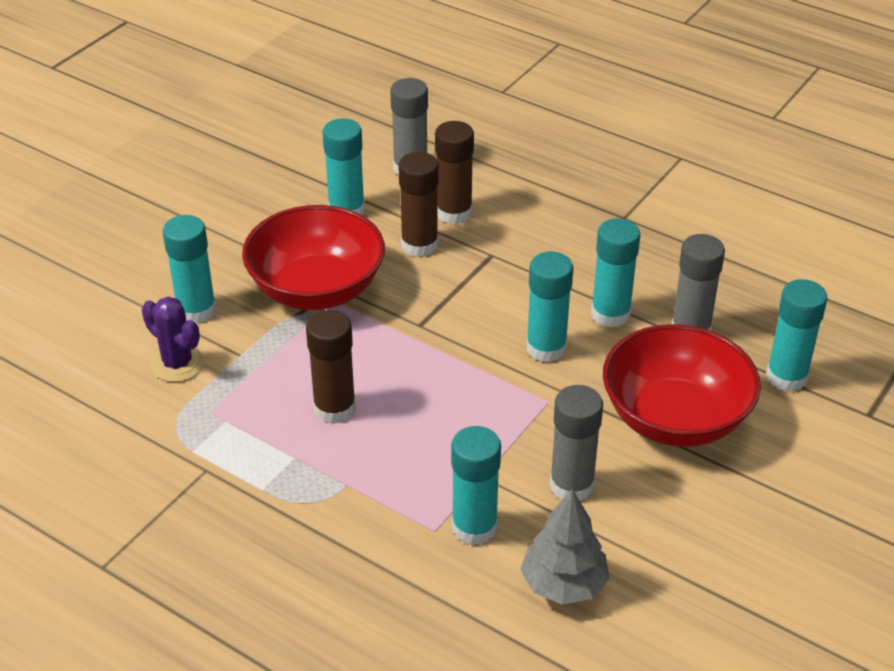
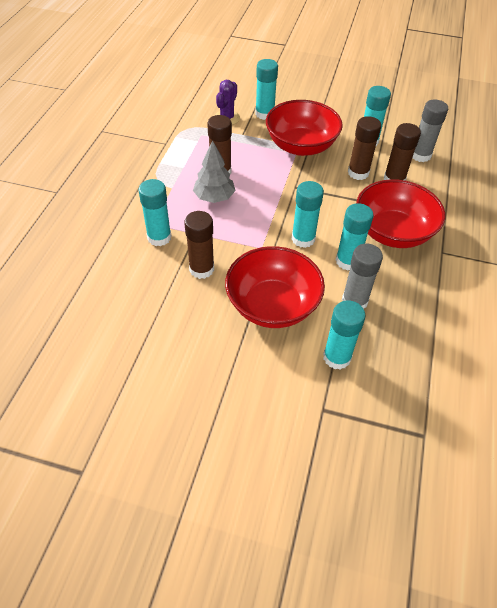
camera: 70 degrees right, 10 degrees up
(563, 584) = (131, 279): grey tree -> grey tree (214, 197)
(568, 251) = (392, 232): none -> red bowl
(571, 485) = (201, 269): grey glue stick -> brown glue stick

